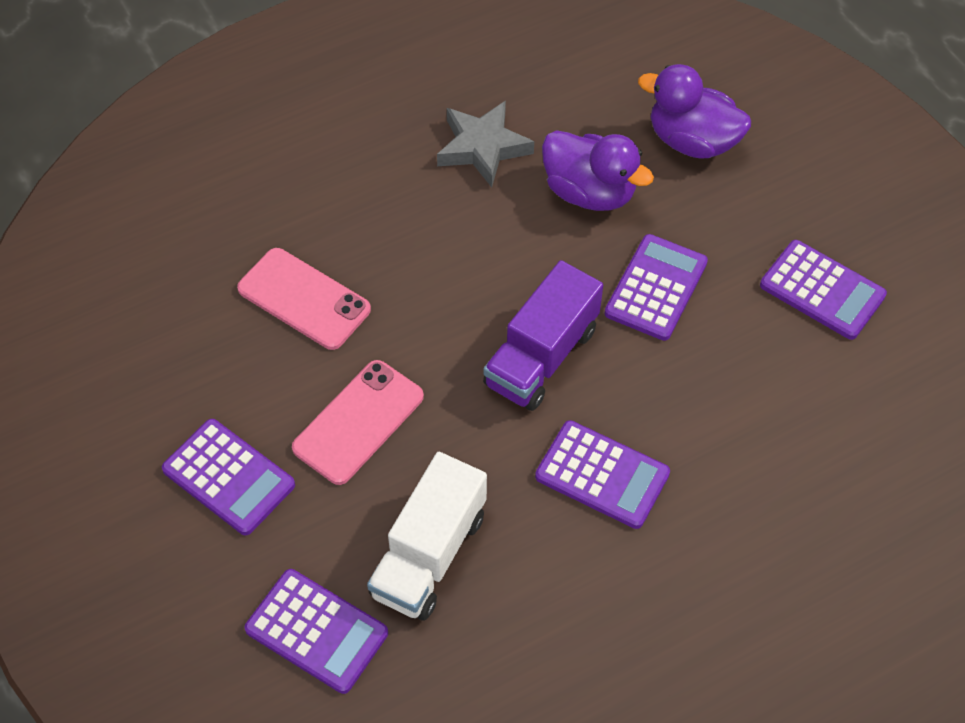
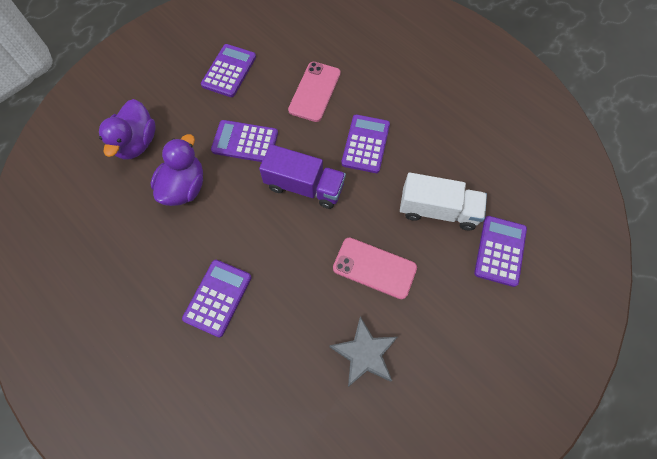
camera: 105 degrees left, 10 degrees up
(229, 477) = (433, 328): purple calculator -> purple calculator (217, 297)
(304, 299) = (300, 327): pink phone -> pink phone (314, 91)
(483, 147) = (158, 254): grey star -> grey star (364, 354)

